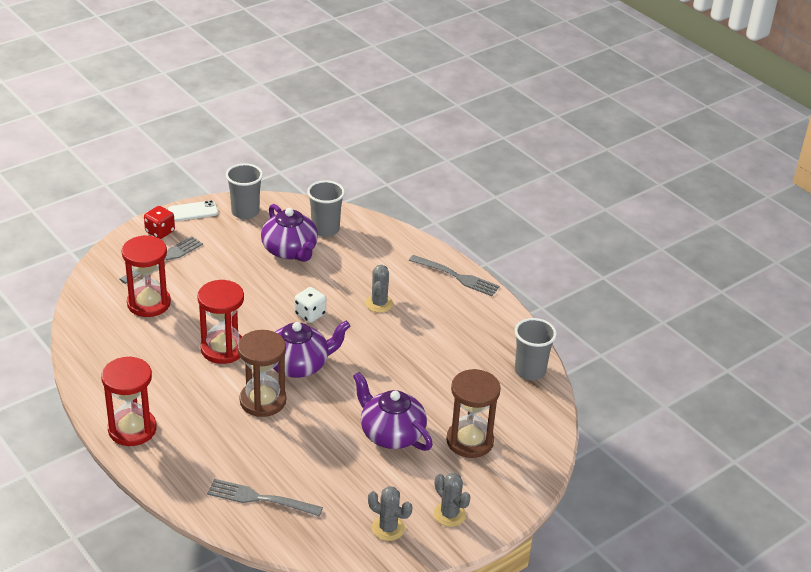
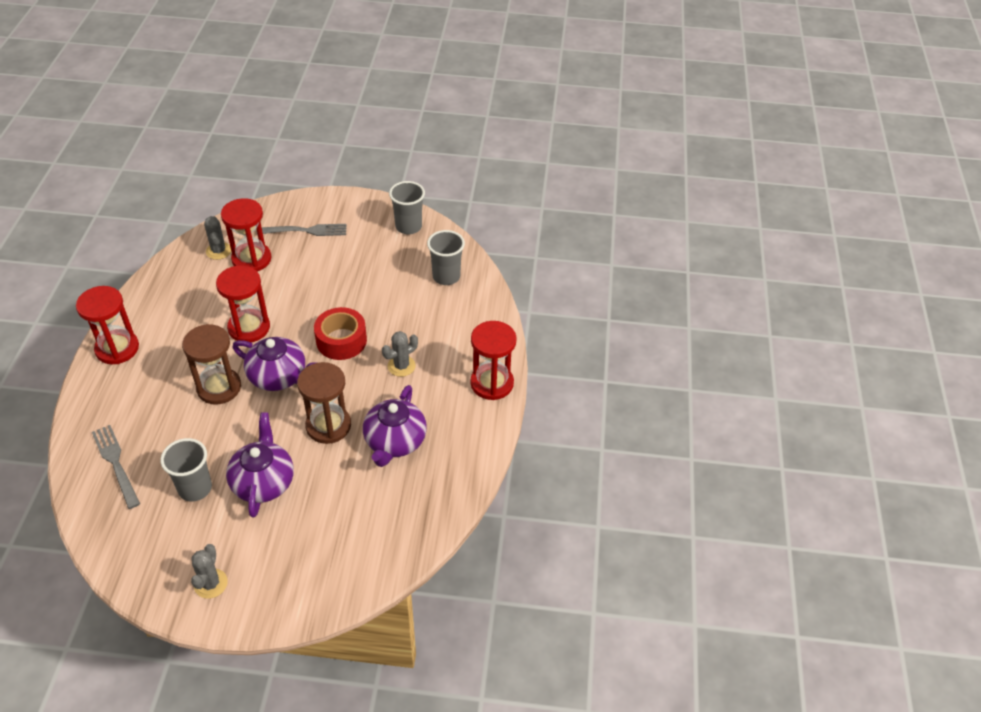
camera: 45 degrees right, 10 degrees up
(160, 232) = (331, 207): red dice -> none
(193, 211) = (374, 204): white phone -> none
(290, 251) = (397, 278): purple teapot -> purple teapot (395, 442)
(310, 314) = (341, 340): white dice -> red tape
(388, 528) = (157, 558): grey cactus -> grey cactus (218, 251)
(456, 276) = (492, 383): grey fork -> red hourglass
(470, 441) = (308, 534): brown hourglass -> brown hourglass (328, 426)
(530, 371) = (436, 510): grey cup -> grey cup (195, 488)

